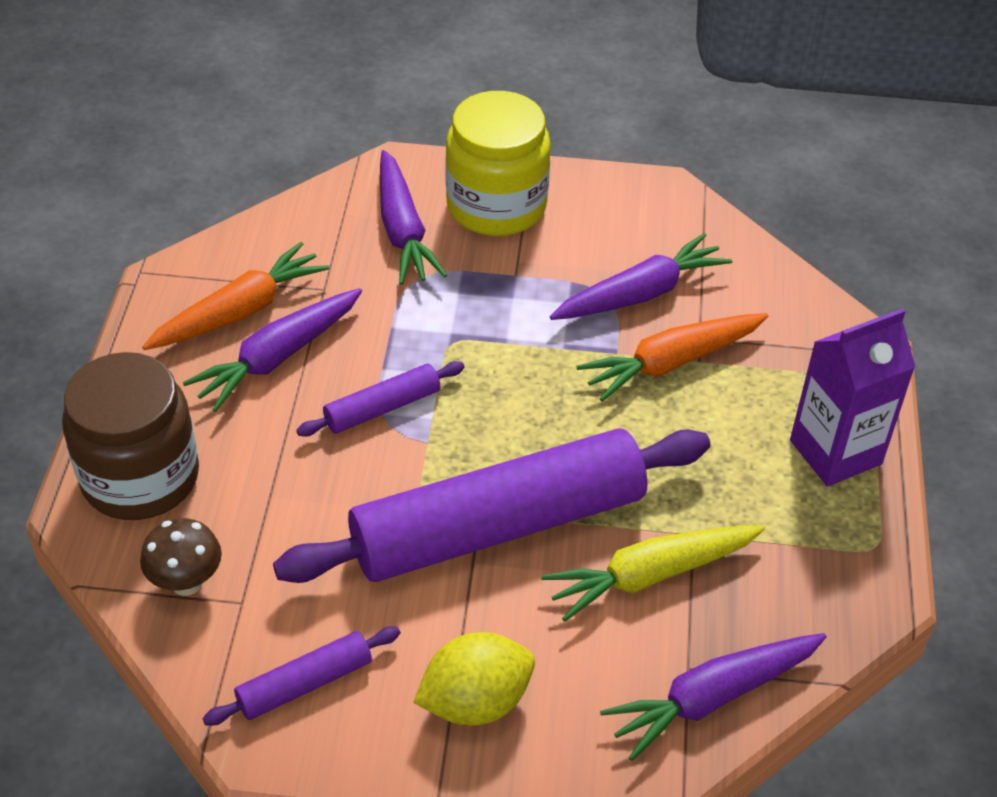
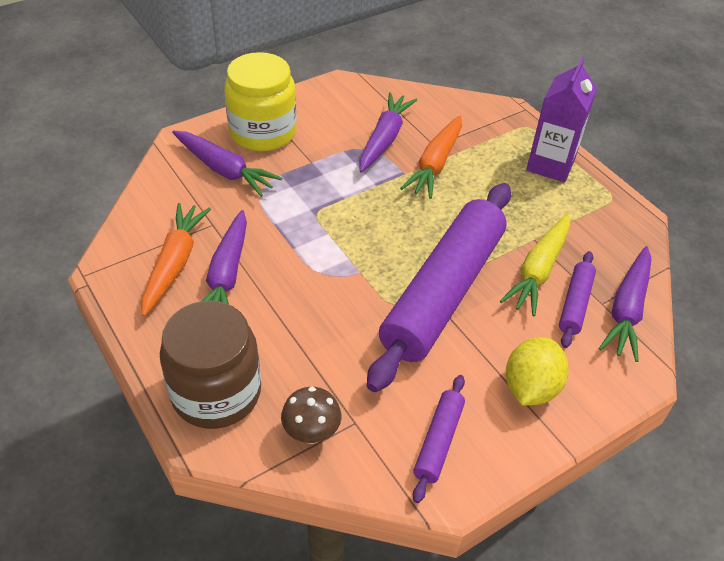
camera: 40 degrees left, 0 degrees up
(382, 408) = (317, 268): purple rolling pin -> purple rolling pin (575, 304)

